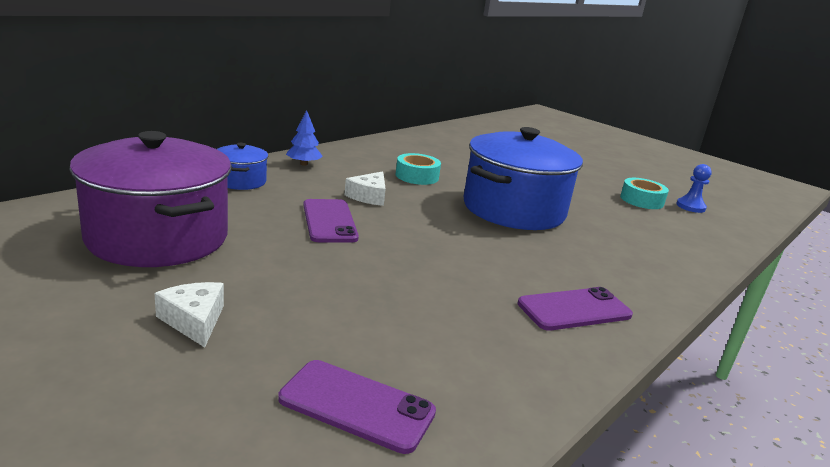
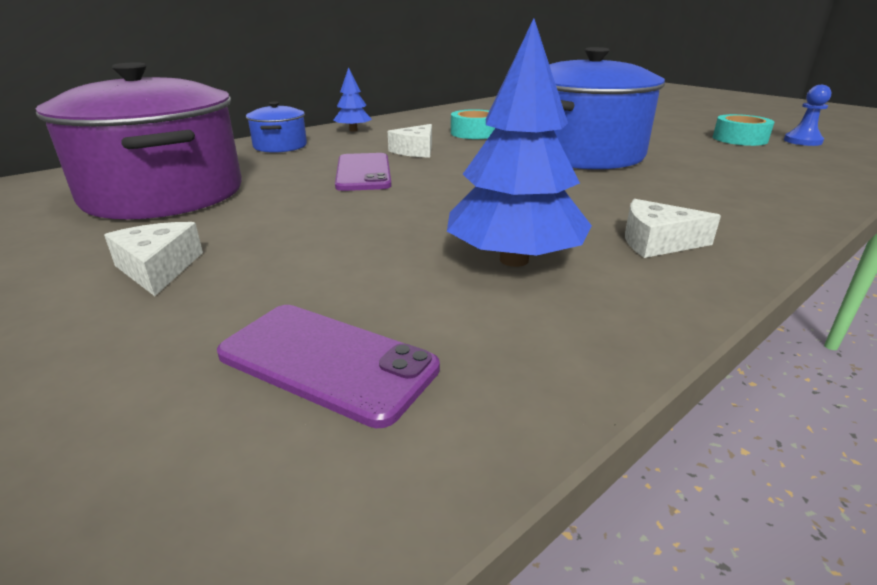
camera: 10 degrees right, 5 degrees up
(471, 322) = (514, 260): none -> blue tree
(574, 309) = (657, 242): purple phone -> white cheese

